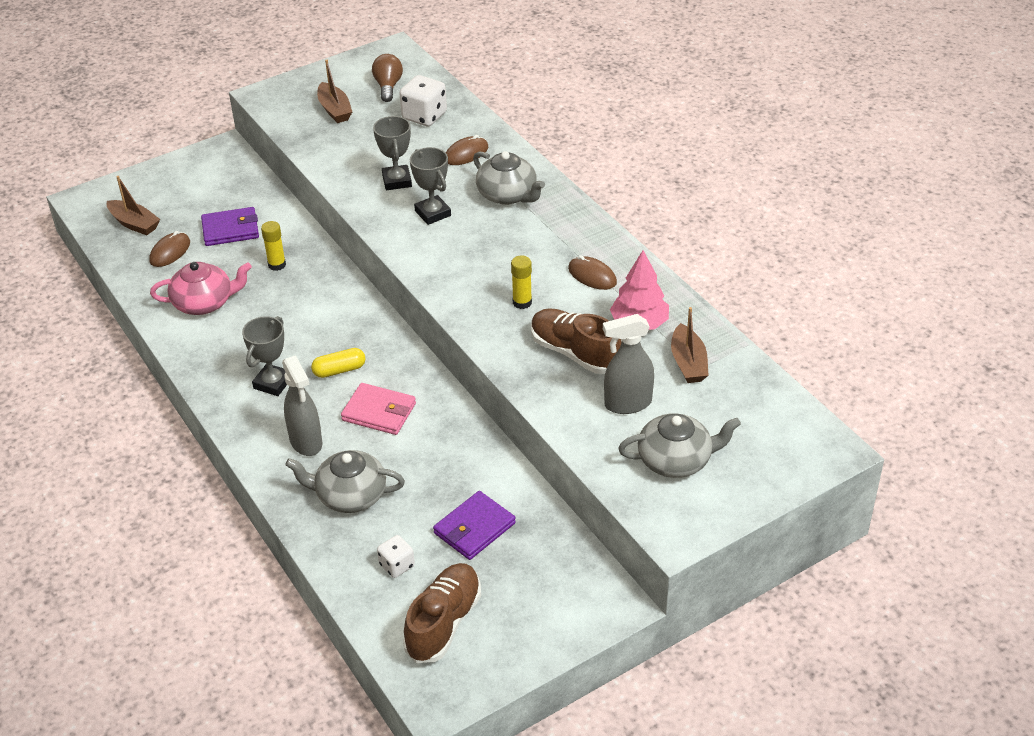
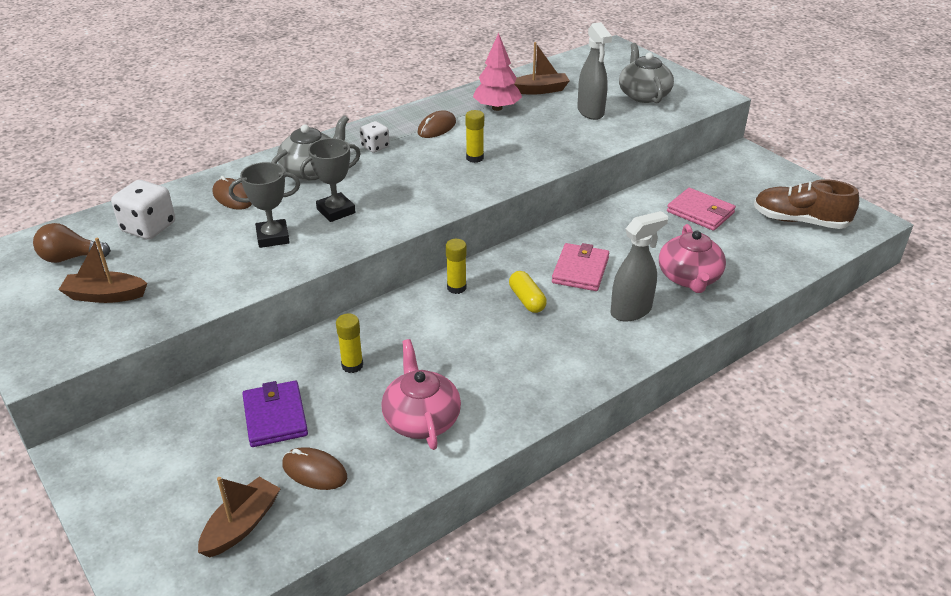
camera: 95 degrees left, 5 degrees down
(273, 383) = (553, 343): grey trophy -> none
(334, 110) = (105, 295): brown boat -> brown boat turned 150 degrees counterclockwise
(350, 495) = (689, 278): grey teapot -> pink teapot
(368, 324) = (456, 288): none -> yellow glue stick
(397, 565) = (755, 247): white dice -> white dice (375, 147)
(474, 528) = (700, 212): purple wallet -> pink wallet
(574, 353) = (537, 133): brown shoe -> none

